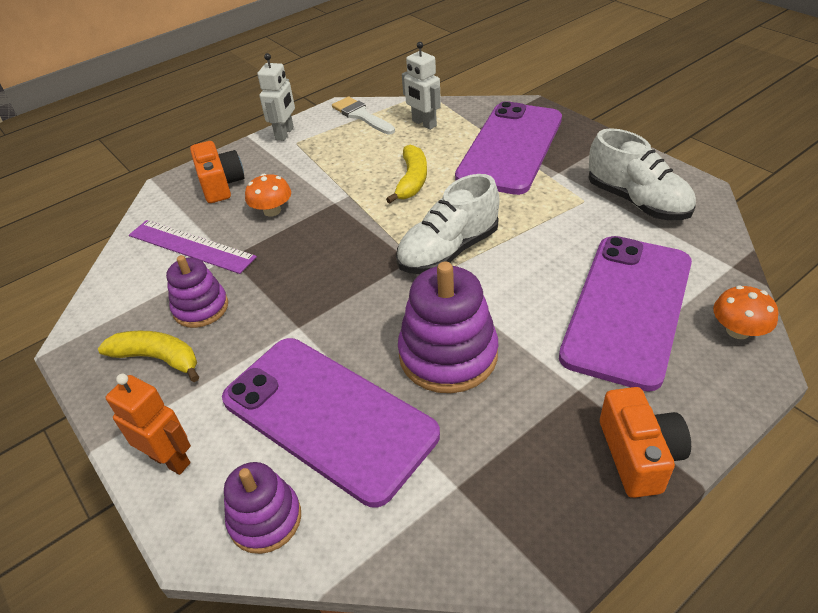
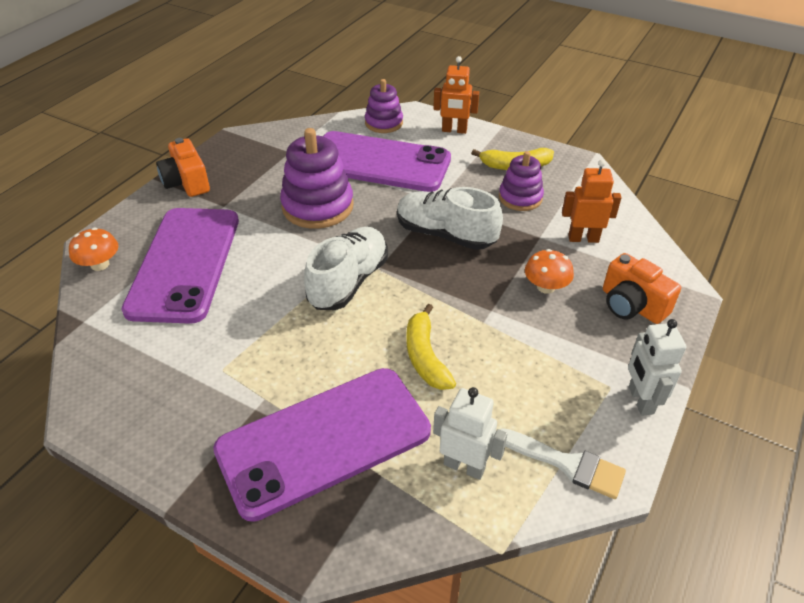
camera: 155 degrees right, 0 degrees up
(191, 246) = (583, 238): purple ruler -> orange robot
(510, 148) = (324, 440): purple phone -> purple phone turned 60 degrees clockwise
(637, 201) = (162, 381): white shoe -> white shoe (445, 234)

